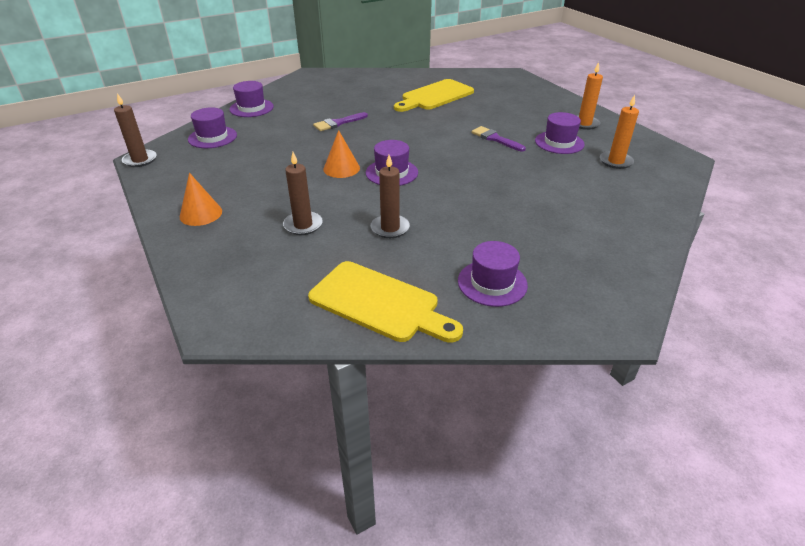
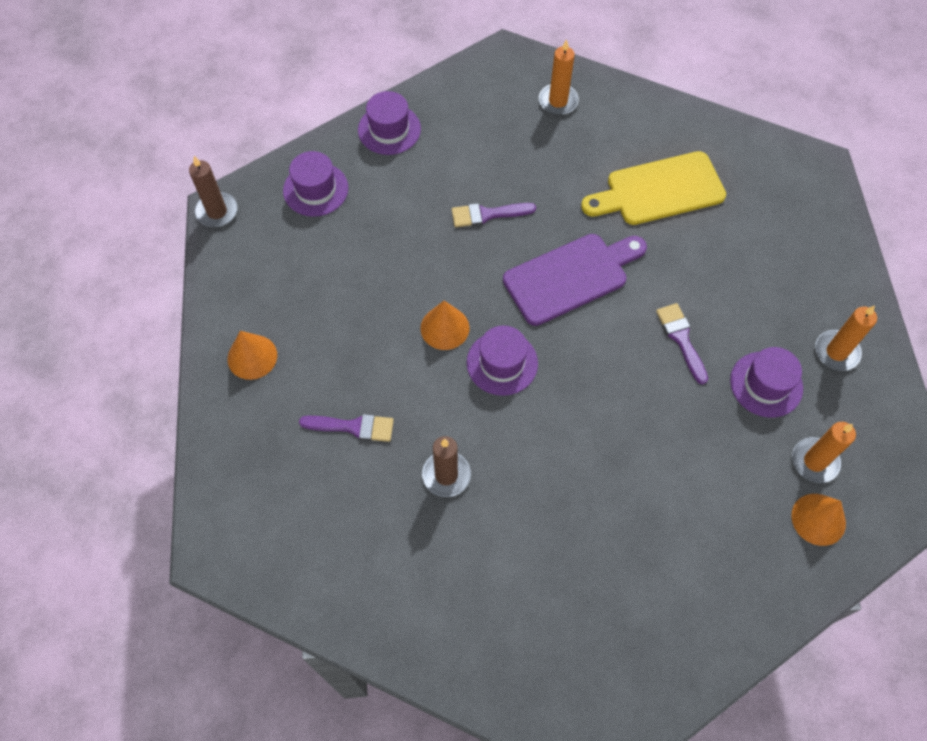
camera: 25 degrees right, 25 degrees up
(303, 225) = (353, 427): brown candle -> purple brush
(352, 81) = (558, 101): none -> orange candle
(379, 303) = (376, 595): yellow cutting board -> none
(409, 133) = (570, 277): none -> purple cutting board
(492, 283) = (508, 619): purple hat -> none
(642, 181) = (818, 519): none -> orange cone

